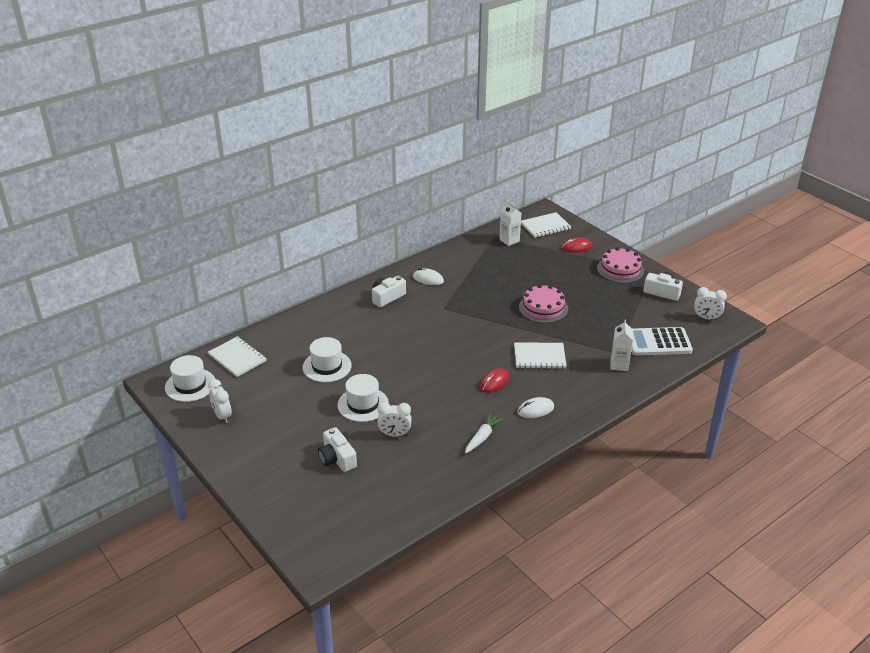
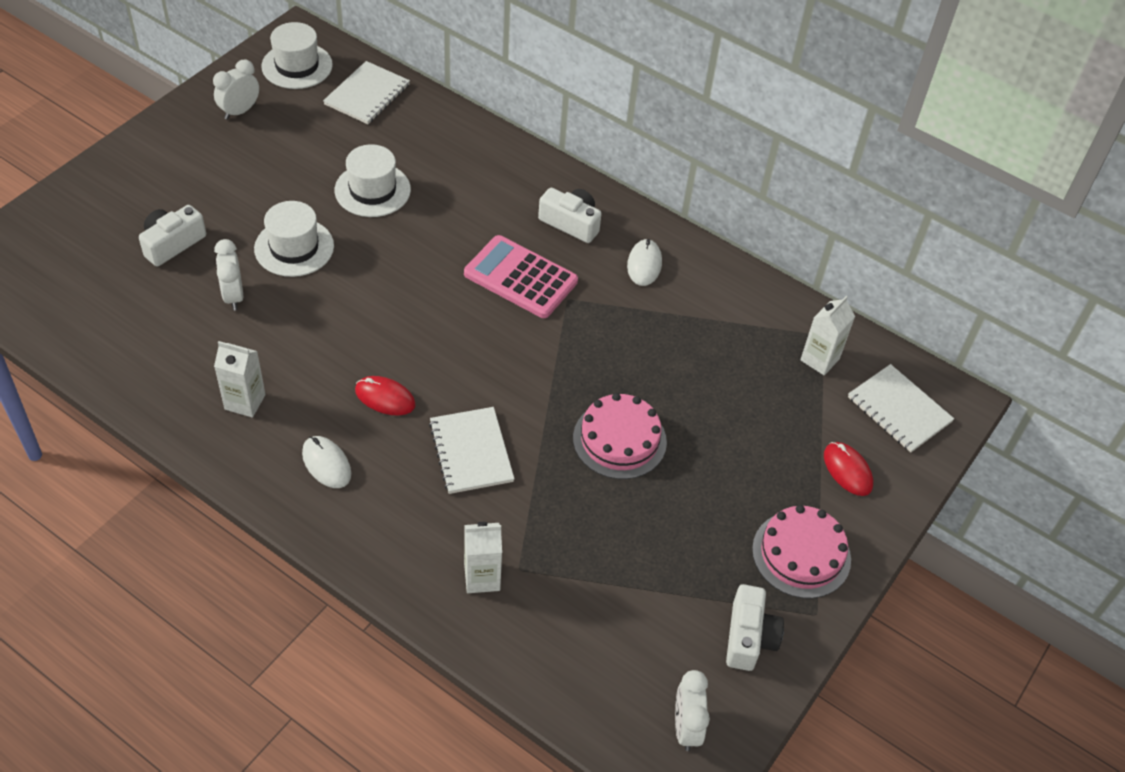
camera: 70 degrees right, 15 degrees up
(422, 321) = (520, 278): none -> pink calculator
(482, 437) = (245, 402): white carrot -> white carton
(658, 342) = (572, 639): white calculator -> none

